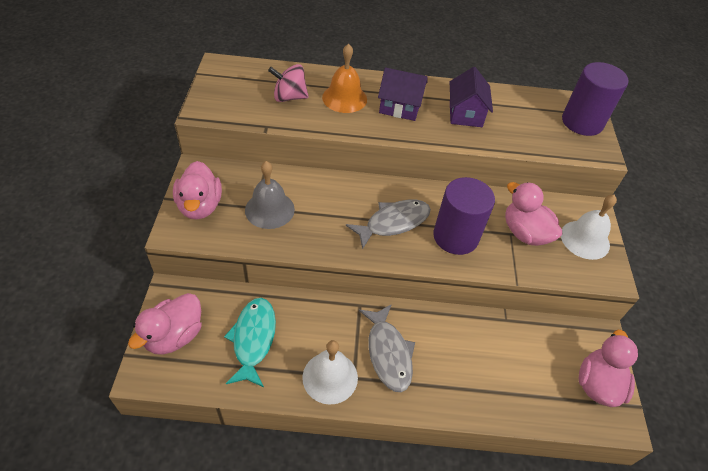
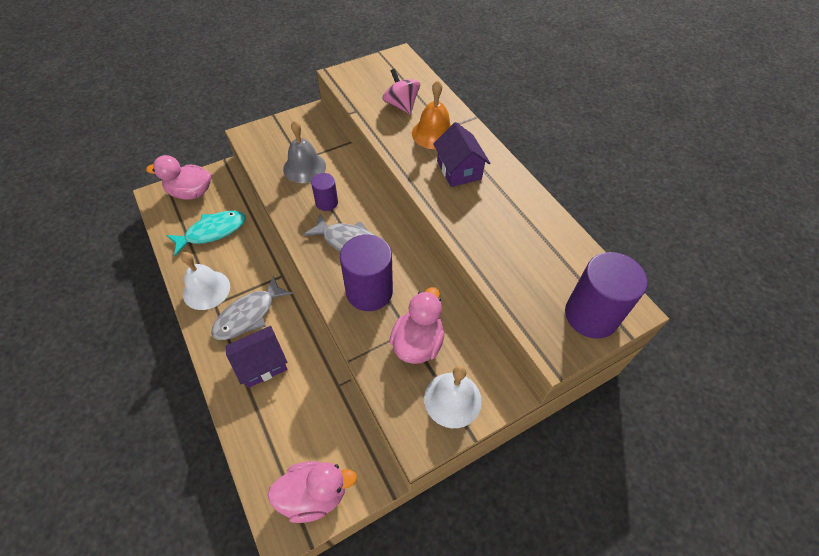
camera: 60 degrees right, 5 degrees up
(200, 206) = (279, 133): pink duck -> none
(331, 215) = (326, 202): none -> purple cylinder
(465, 114) = (499, 216): purple house -> purple house (262, 364)

